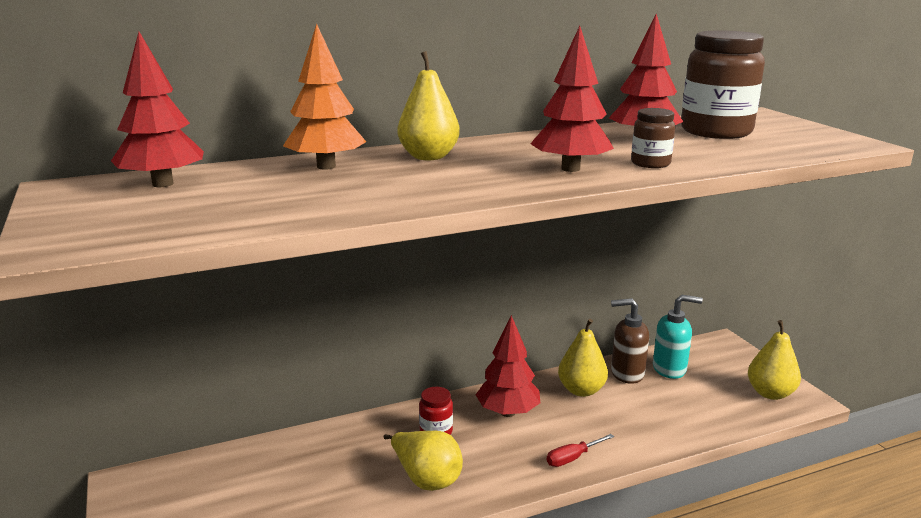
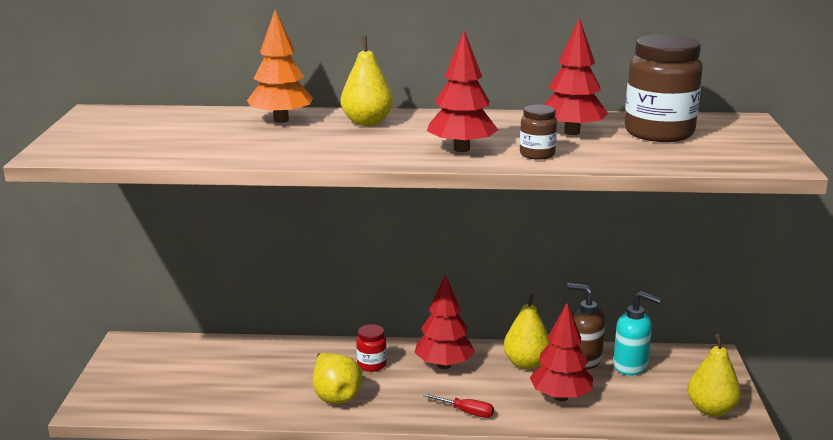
camera: 25 degrees right, 0 degrees up
(163, 184) = (158, 118): red tree -> red tree (560, 397)
(572, 458) = (466, 412): red screwdriver -> red screwdriver turned 150 degrees counterclockwise

